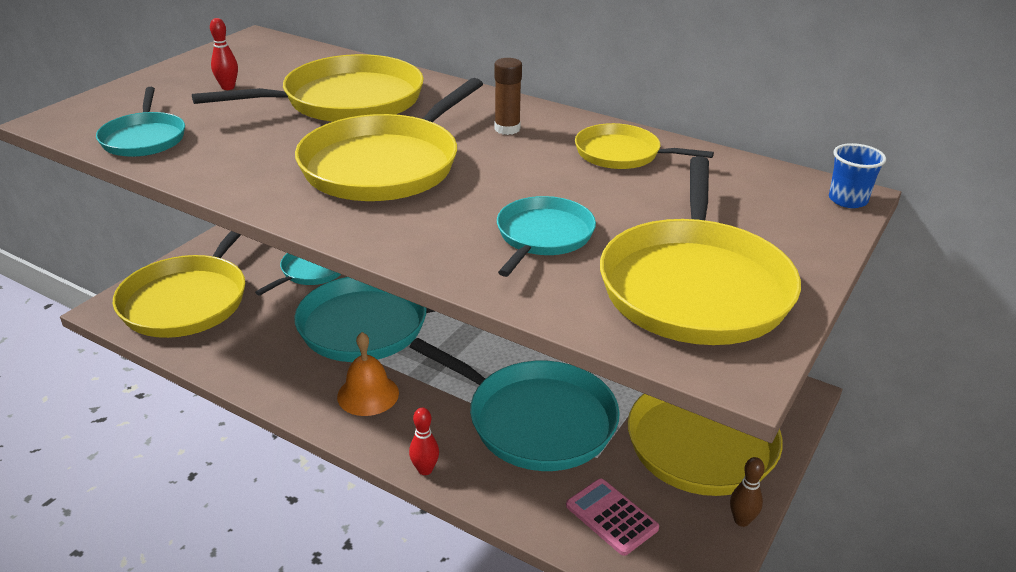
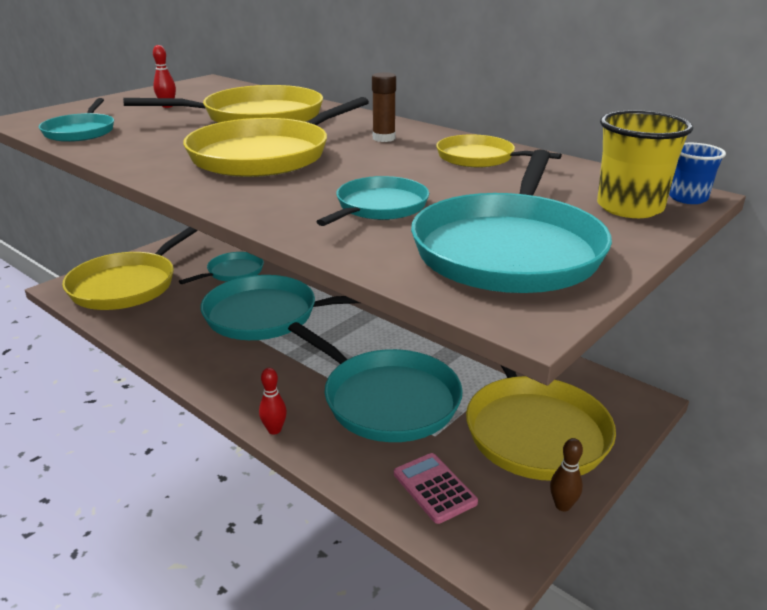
camera: 10 degrees right, 5 degrees down
(368, 394) = (246, 366): orange bell -> none
(695, 286) = (509, 249): yellow pan -> turquoise pan
(795, 217) = (629, 207): none -> yellow cup

